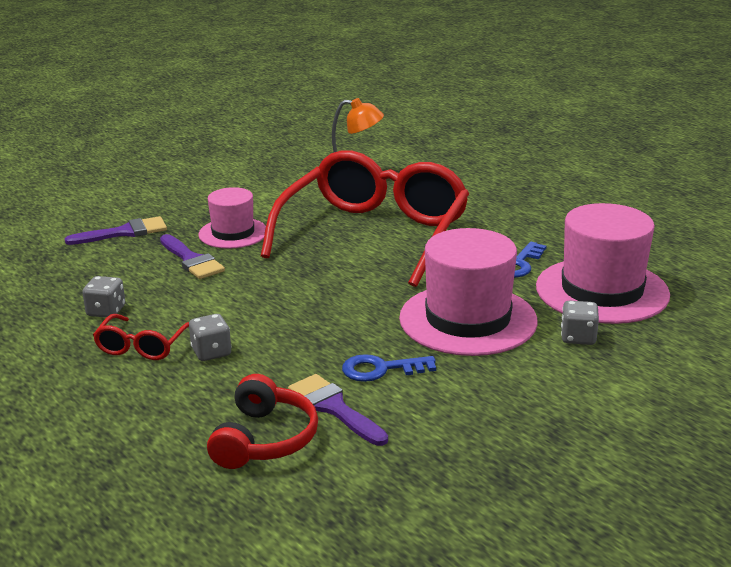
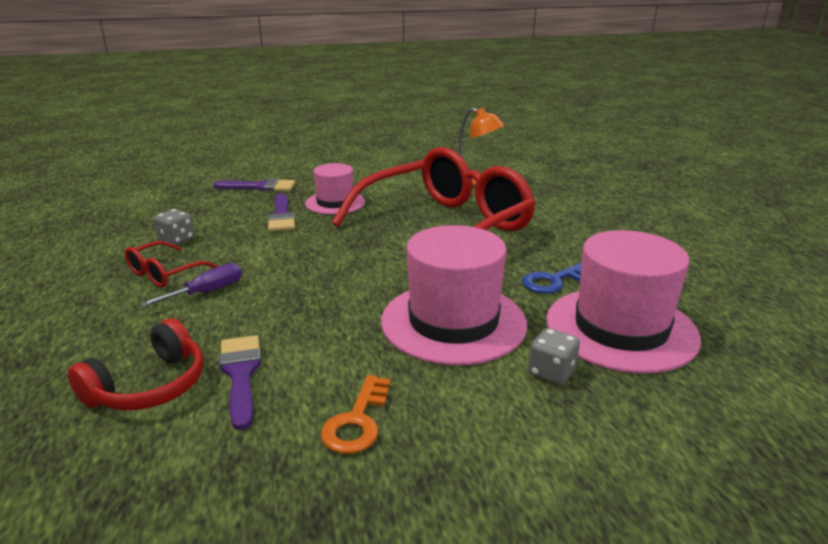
camera: 25 degrees right, 0 degrees up
(211, 352) = (207, 292): grey dice -> purple screwdriver
(381, 369) = (323, 348): blue key -> none
(468, 412) = (357, 422): none -> orange key

